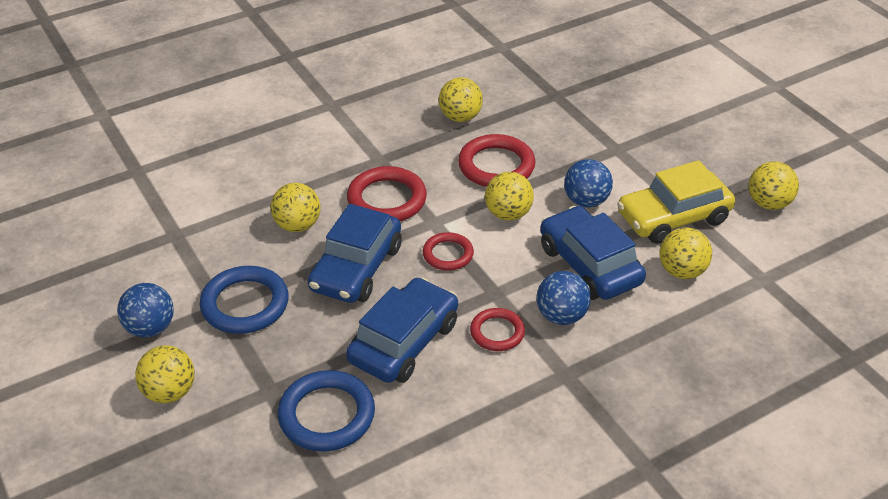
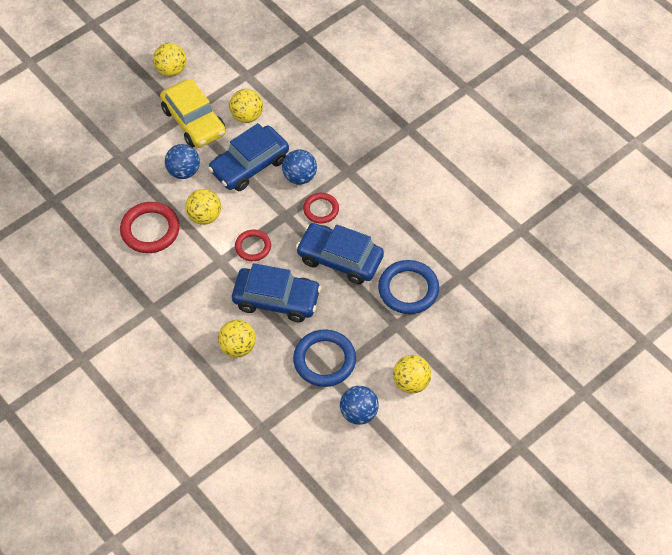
camera: 100 degrees left, 15 degrees up
(387, 199) = (199, 295): red ring -> none
(460, 117) = (90, 262): yellow ball -> none

